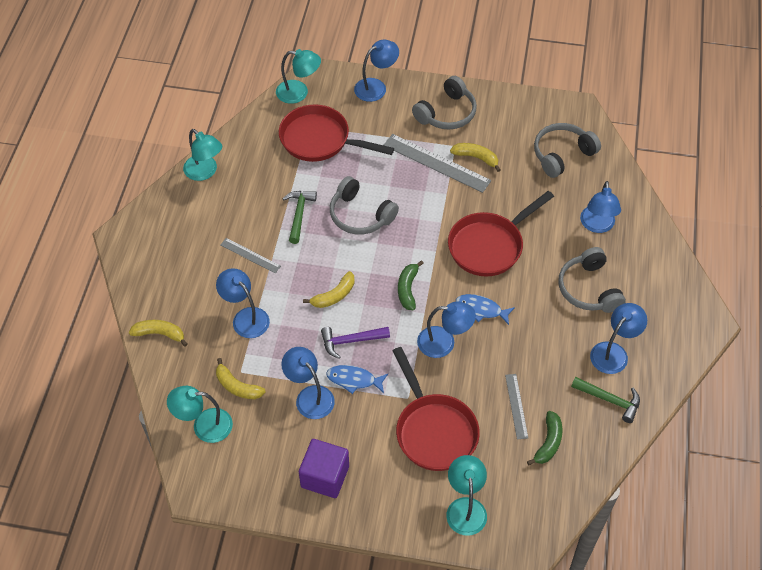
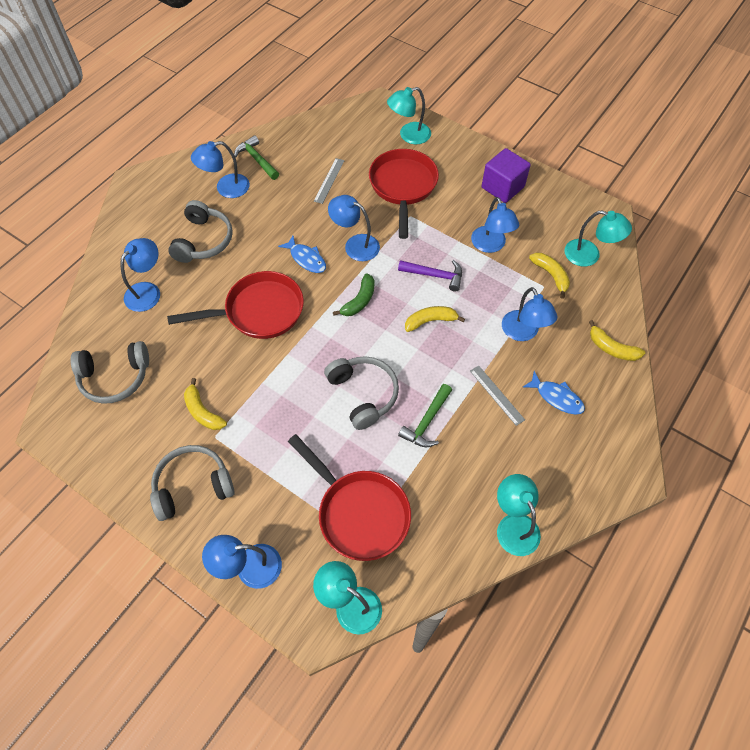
camera: 155 degrees left, 5 degrees up
(354, 380) = (447, 244): blue fish -> blue fish (556, 397)
(436, 163) = (248, 423): grey ruler -> none
(465, 507) = (409, 135): turquoise lamp -> turquoise lamp turned 45 degrees clockwise
(548, 442) = (323, 151): green banana -> none

